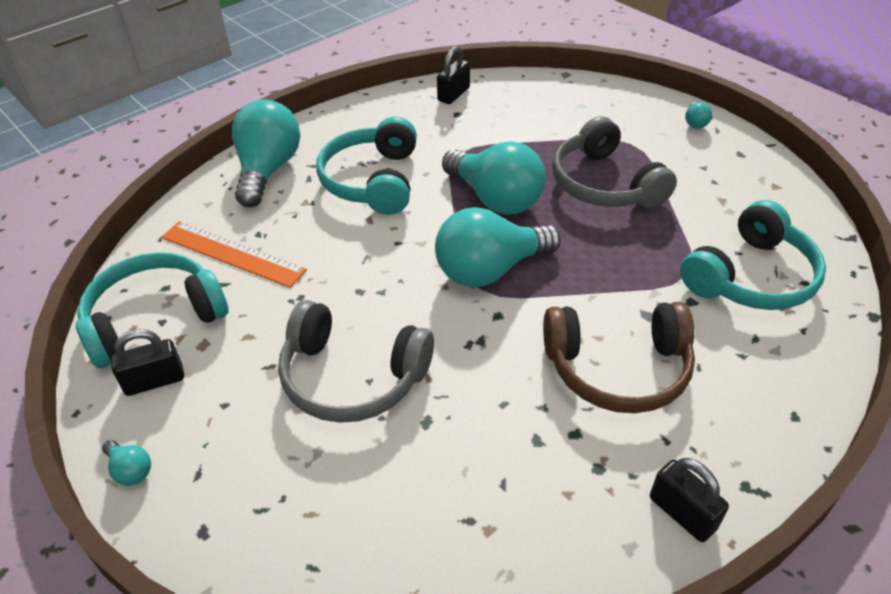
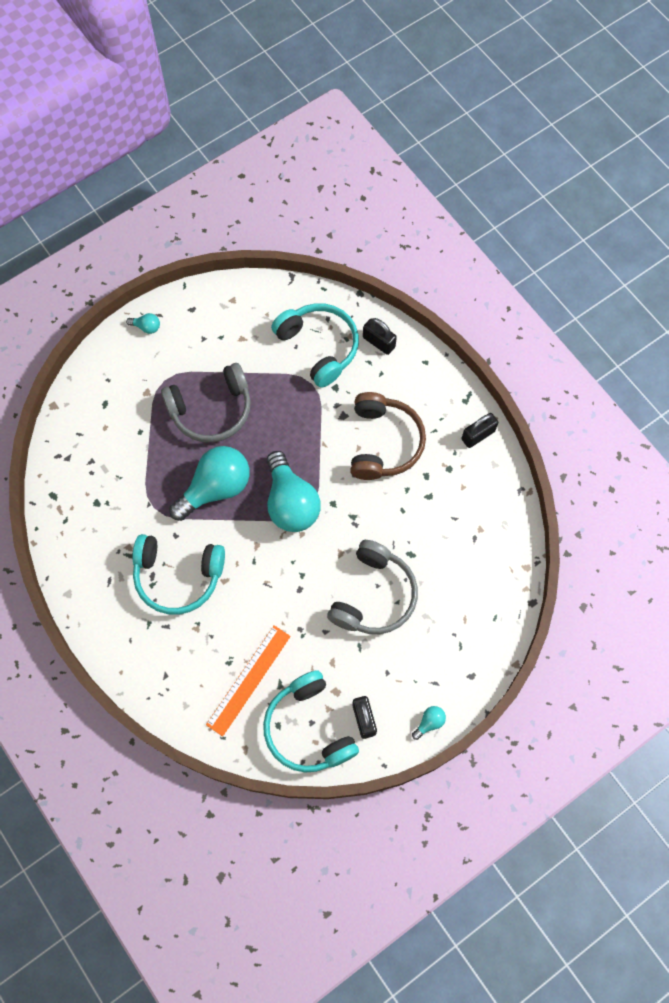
camera: 85 degrees left, 25 degrees up
(268, 170) = (149, 659): turquoise light bulb -> none
(453, 94) = (65, 502): black padlock -> black padlock (378, 342)

